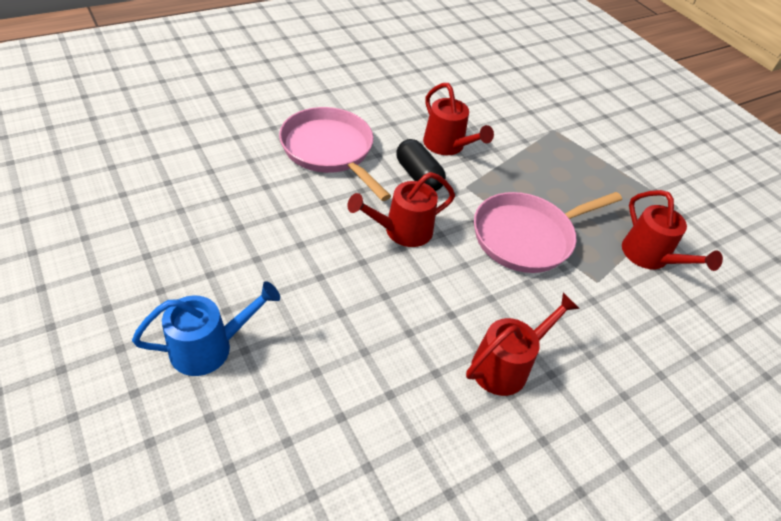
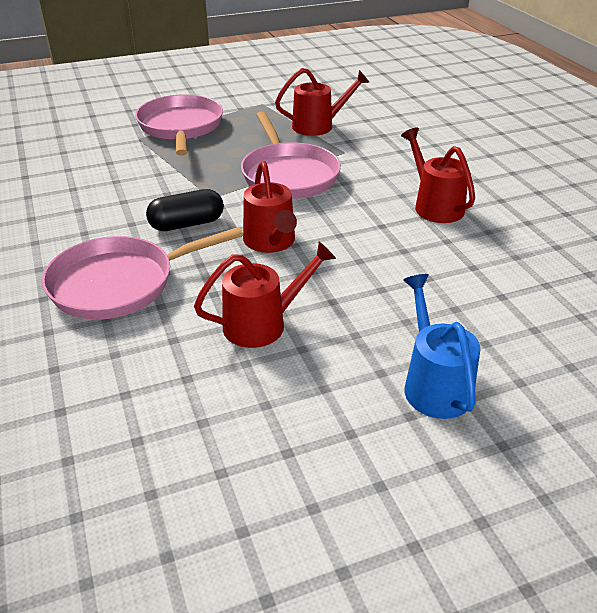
camera: 75 degrees left, 10 degrees down
(447, 146) = (142, 200): red watering can -> red watering can (263, 324)
(589, 153) = (181, 127): none -> pink pan

